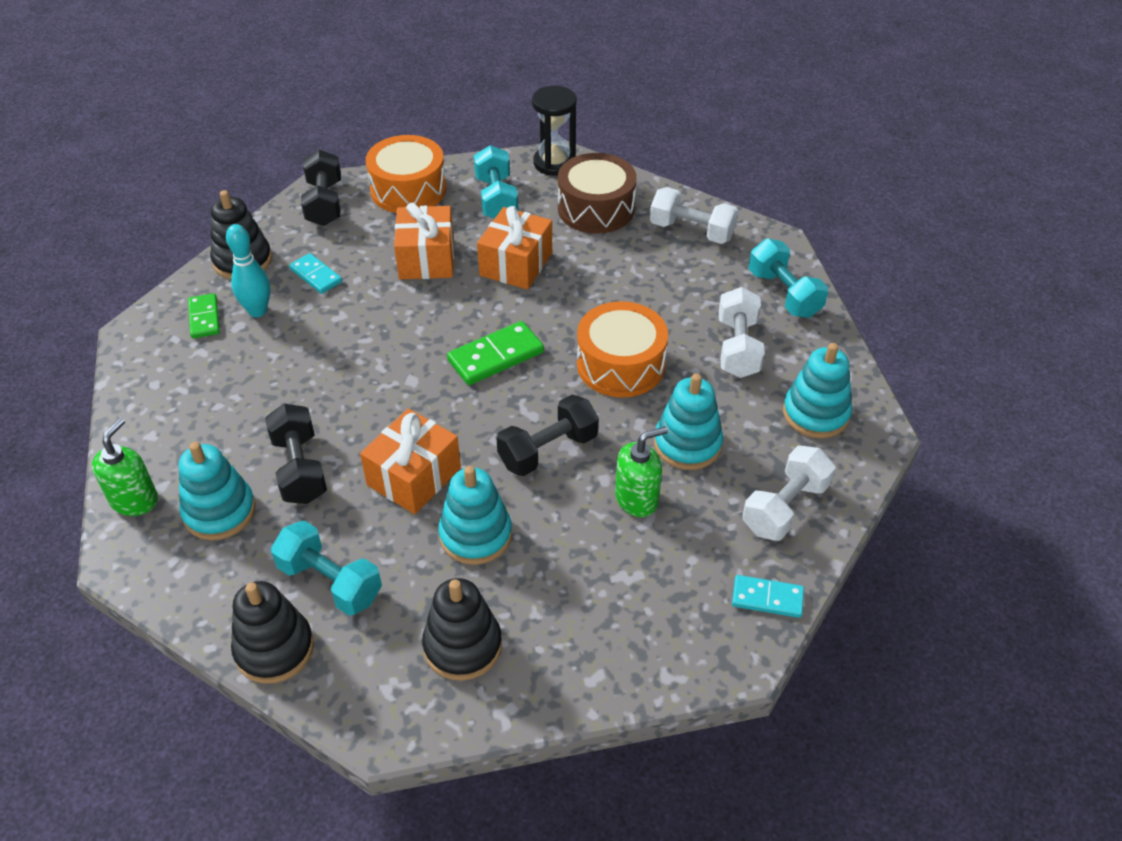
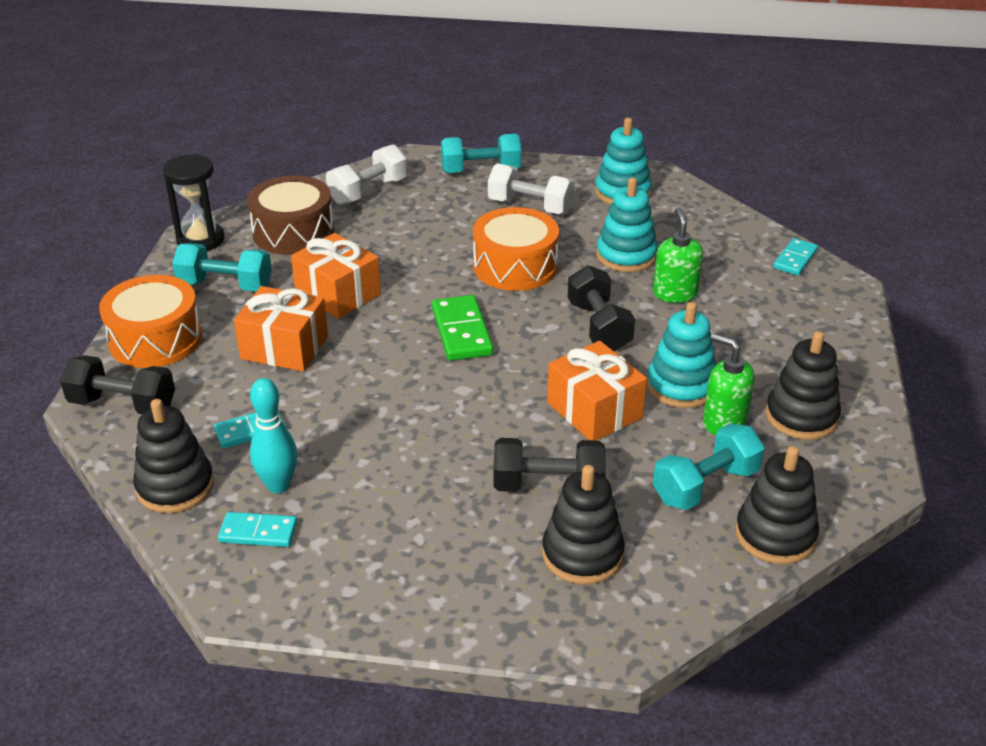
camera: 70 degrees left, 10 degrees down
(134, 500) = (535, 624): green soap dispenser -> green soap dispenser (724, 422)
(204, 318) = (258, 532): green domino -> turquoise domino
(219, 511) = (582, 554): turquoise stacking toy -> black stacking toy
(785, 507) = (711, 230): white dumbbell -> none

